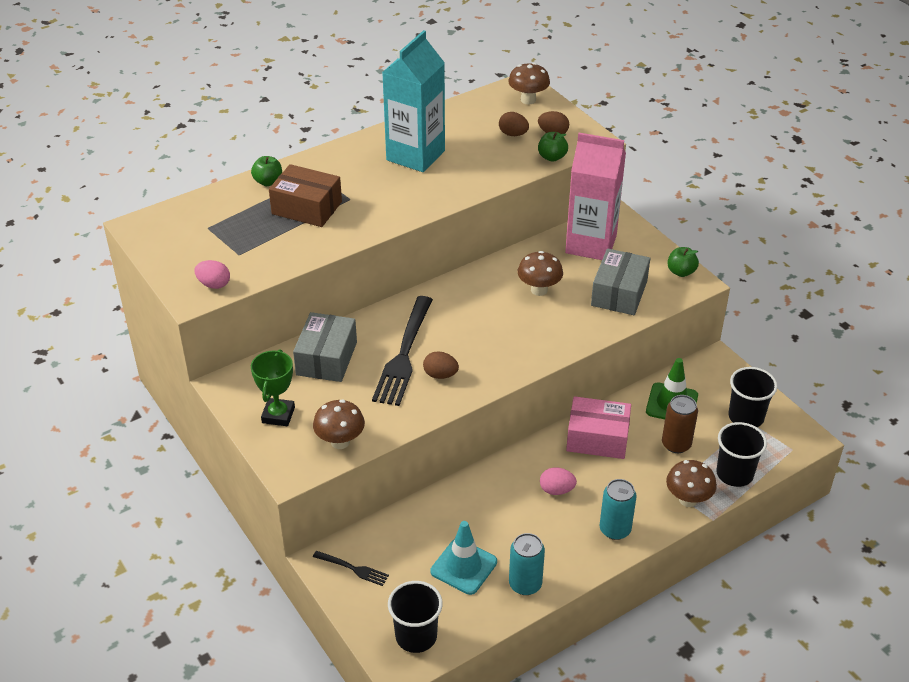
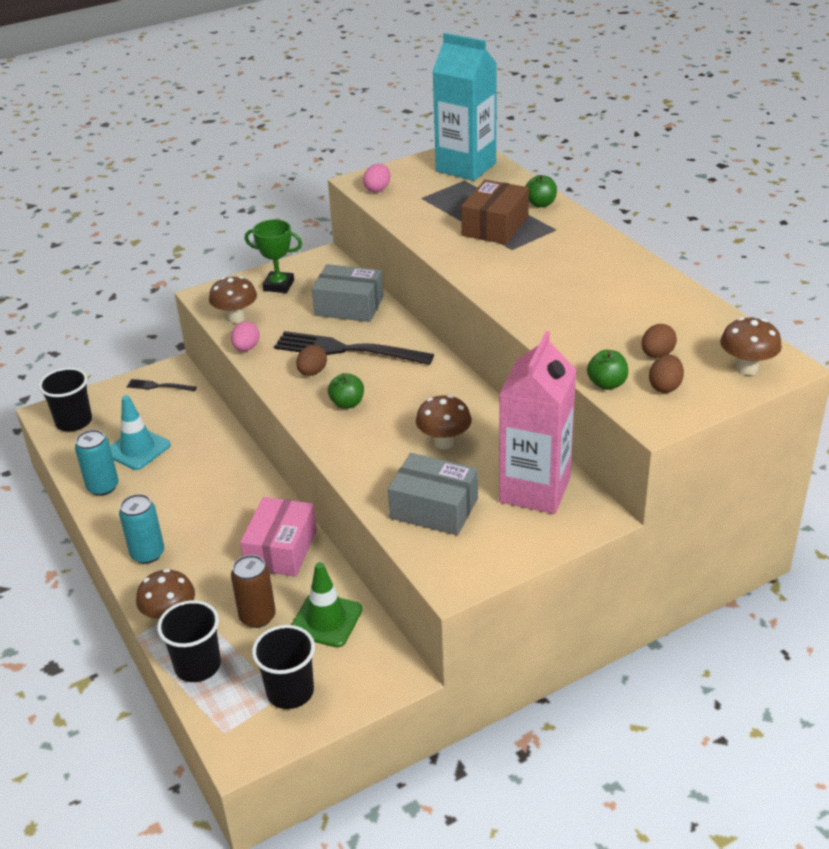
camera: 95 degrees right, 5 degrees down
(353, 568) = (159, 386): black fork -> black fork turned 75 degrees clockwise
(415, 155) = (599, 286): turquoise carton -> turquoise carton (466, 167)
(556, 490) = (213, 513): pink egg -> pink egg (246, 348)
(681, 272) = (475, 570): green apple -> green apple (347, 403)

